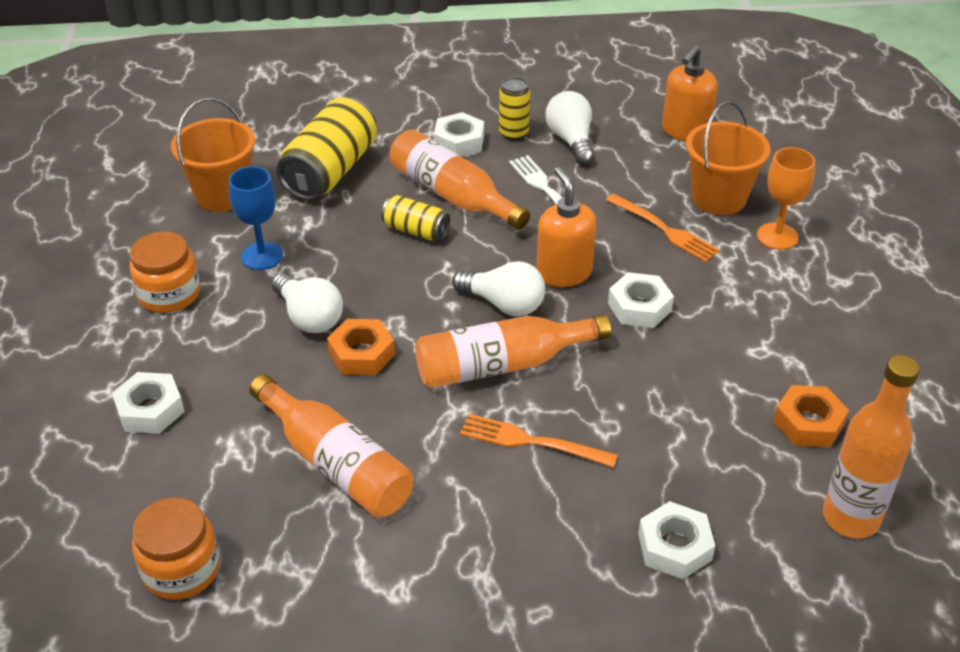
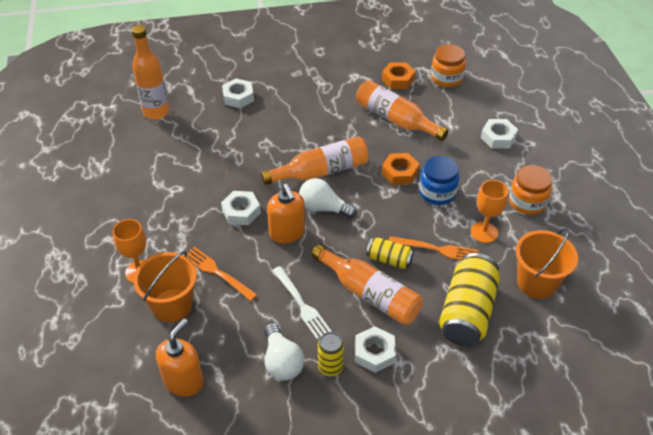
camera: 175 degrees right, 5 degrees up
(262, 256) = (484, 232): blue goblet -> orange goblet
(309, 317) = (437, 192): white light bulb -> blue jar
(531, 442) = (303, 134): orange fork -> orange fork (437, 249)
(808, 423) = (161, 151): orange nut -> orange nut (398, 79)

